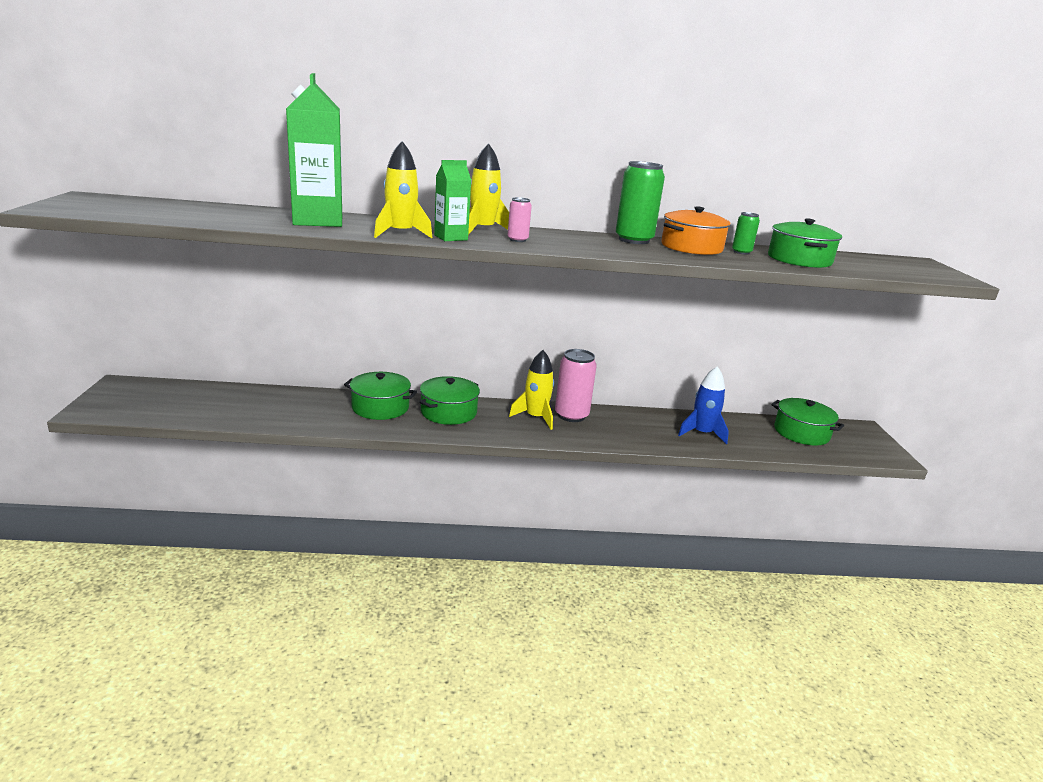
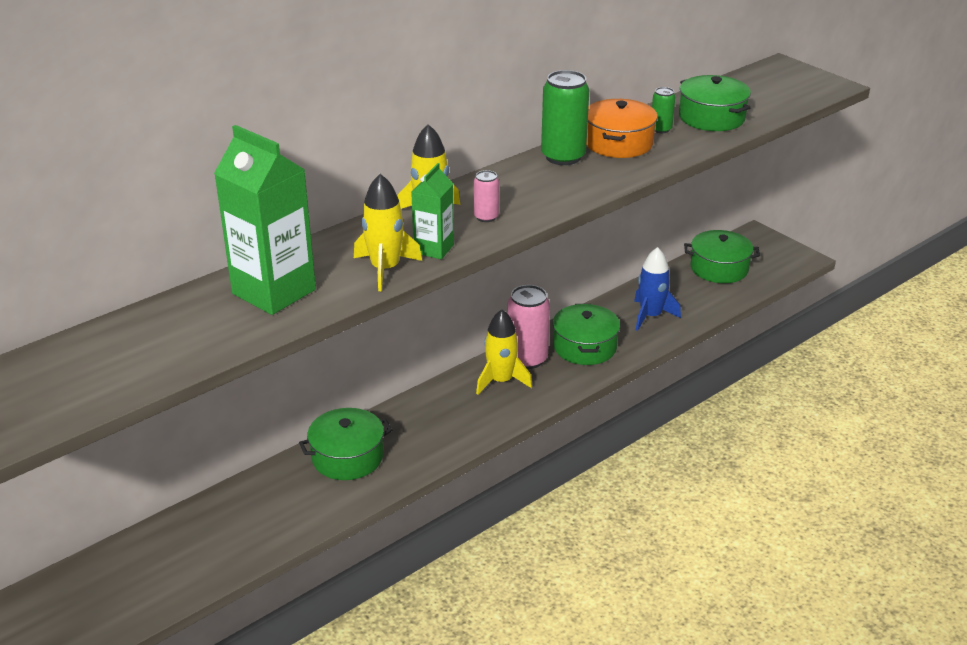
camera: 35 degrees left, 10 degrees up
(448, 412) = (418, 422): green pot -> green pot (584, 347)

